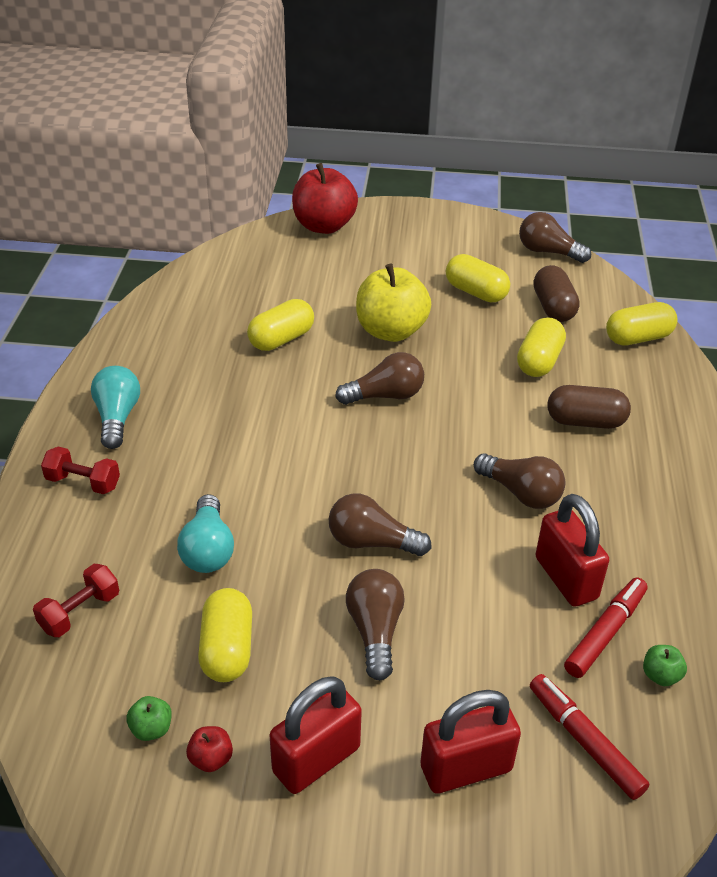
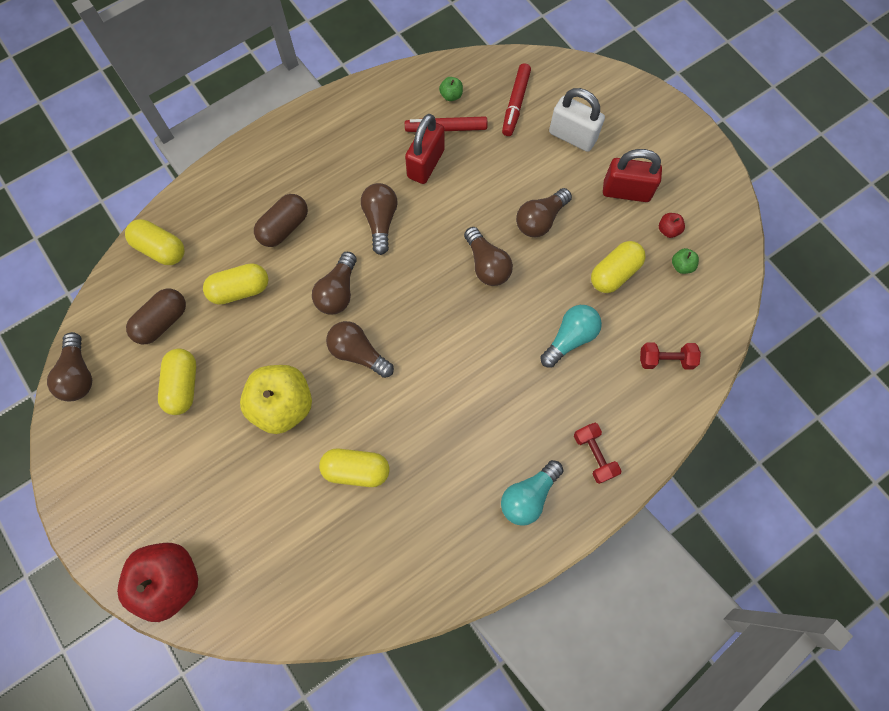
camera: 130 degrees left, 30 degrees up
(466, 768) = (572, 136): red padlock -> white padlock
(467, 418) = (338, 292): none -> brown light bulb
(585, 421) = (284, 227): brown capsule -> brown capsule turned 75 degrees clockwise

